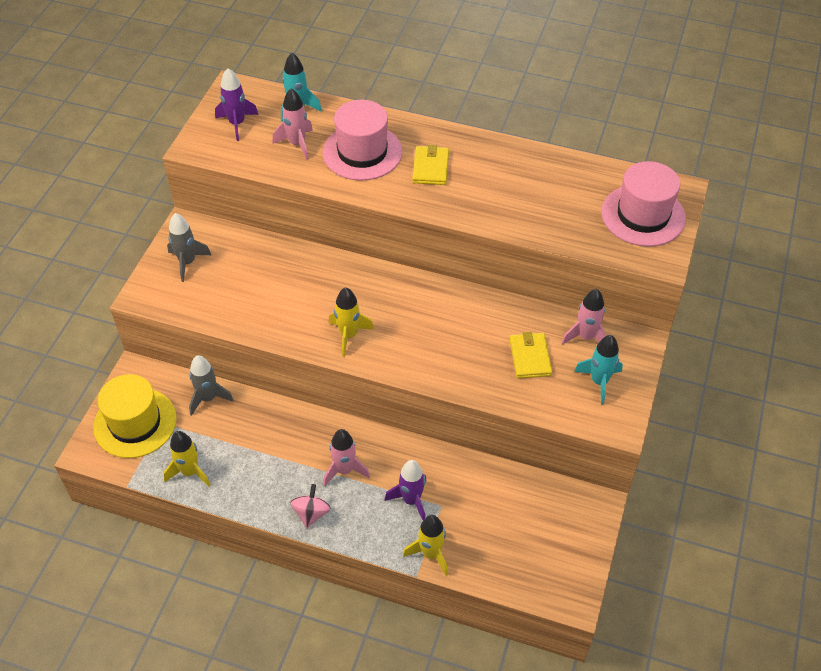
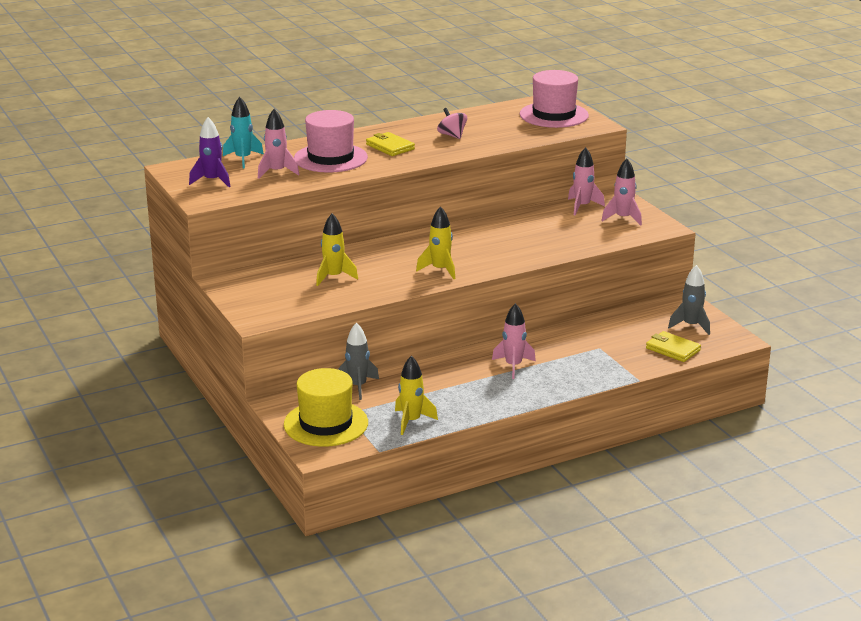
camera: 45 degrees left, 25 degrees down
(187, 262) = (259, 293): grey rocket -> grey rocket (691, 326)
(311, 513) = (528, 393): pink spinning top -> pink spinning top (452, 135)
(411, 500) = (578, 355): purple rocket -> none
(430, 553) = (630, 368): yellow rocket -> yellow rocket (334, 277)
(530, 357) = (567, 228): yellow wallet -> yellow wallet (673, 349)
(599, 382) = (623, 218): turquoise rocket -> pink rocket

